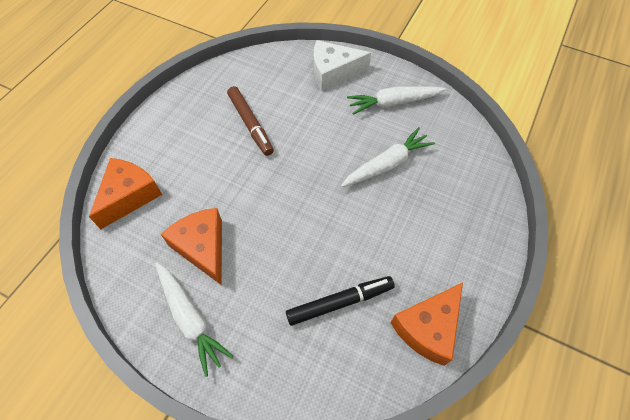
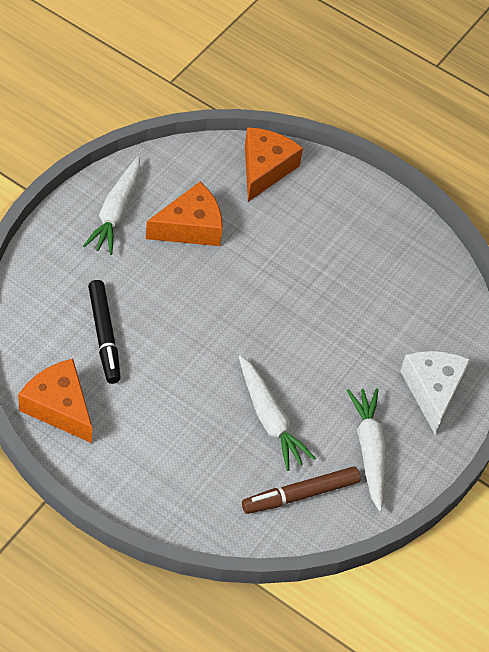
camera: 90 degrees right, 5 degrees down
(129, 196) = (265, 169): orange cheese -> orange cheese turned 105 degrees counterclockwise
(190, 319) = (116, 212): white carrot -> white carrot turned 45 degrees counterclockwise
(250, 124) = (351, 286): brown marker -> brown marker (300, 494)

